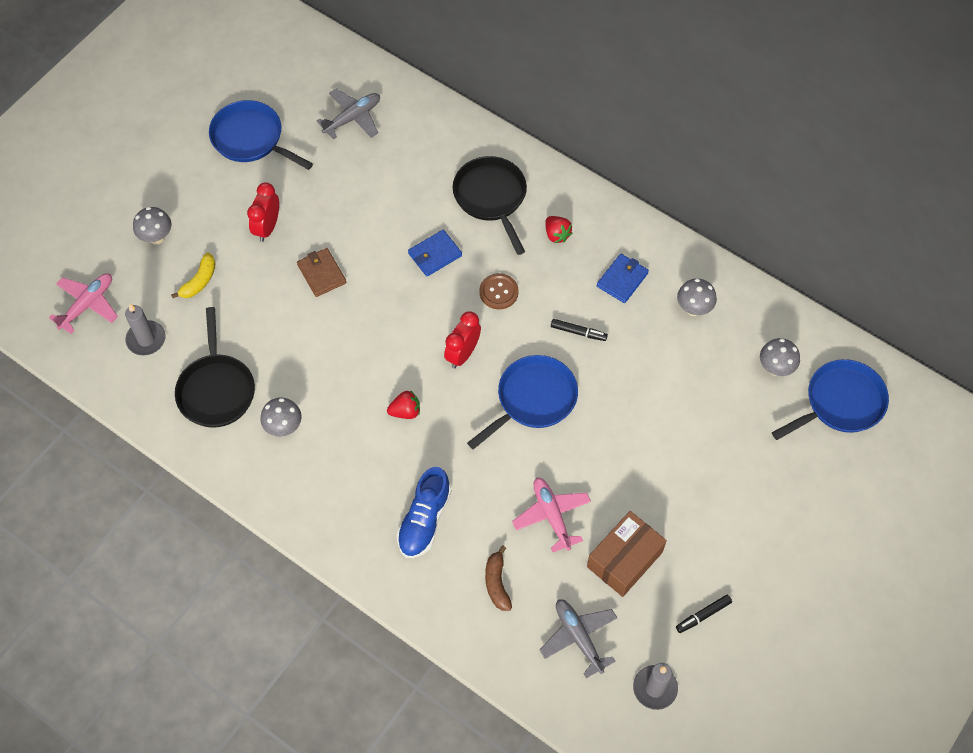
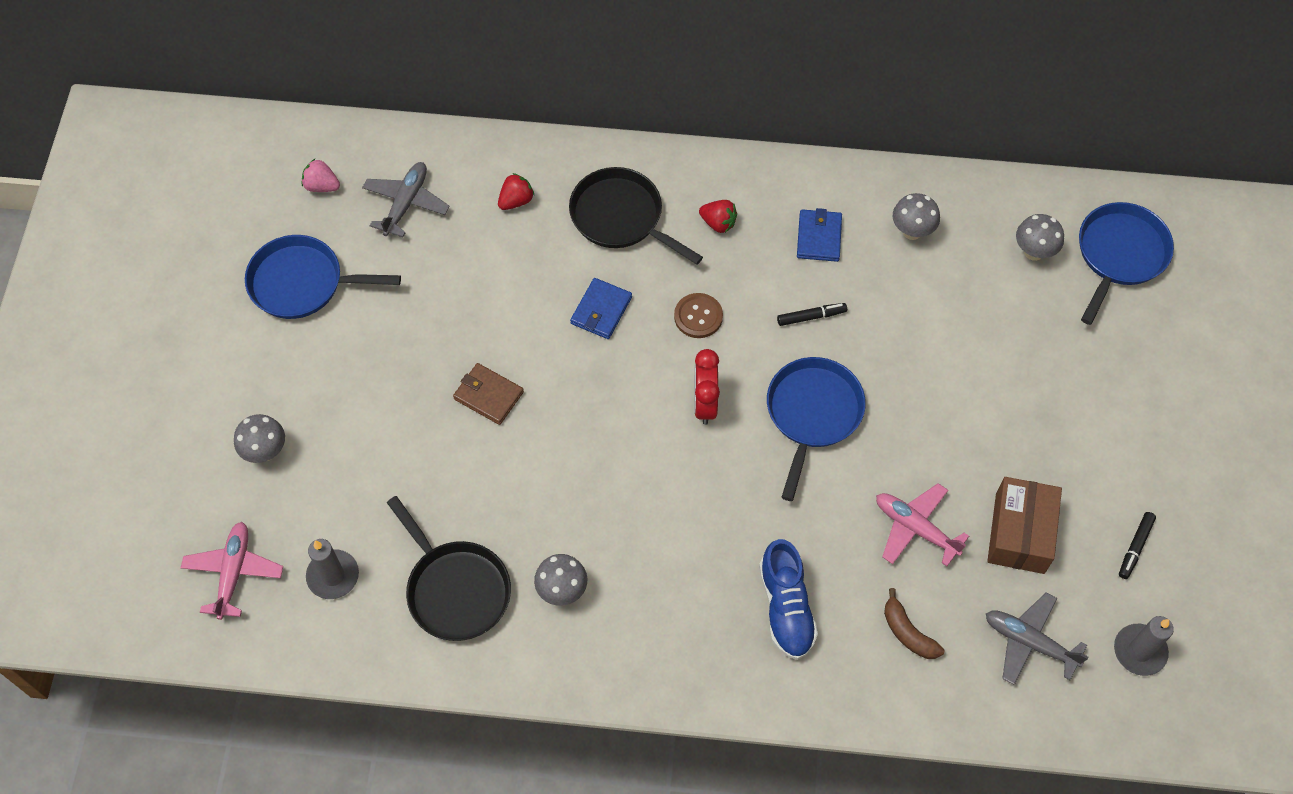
camera: 30 degrees left, 0 degrees up
(199, 281) = (351, 476): yellow banana -> none
(267, 227) = (390, 374): red clock -> none
(305, 80) = (322, 186): none -> pink strawberry
(405, 411) = (685, 500): red strawberry -> red strawberry (516, 201)

